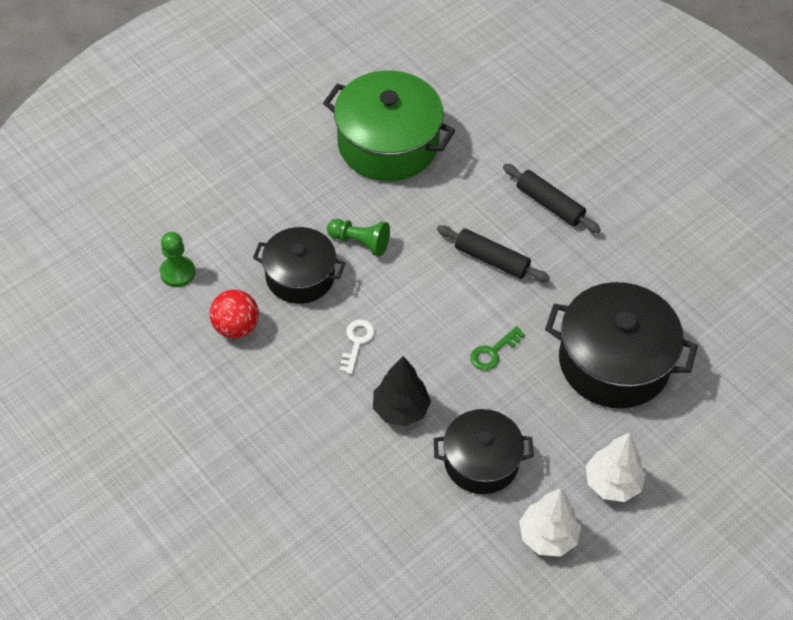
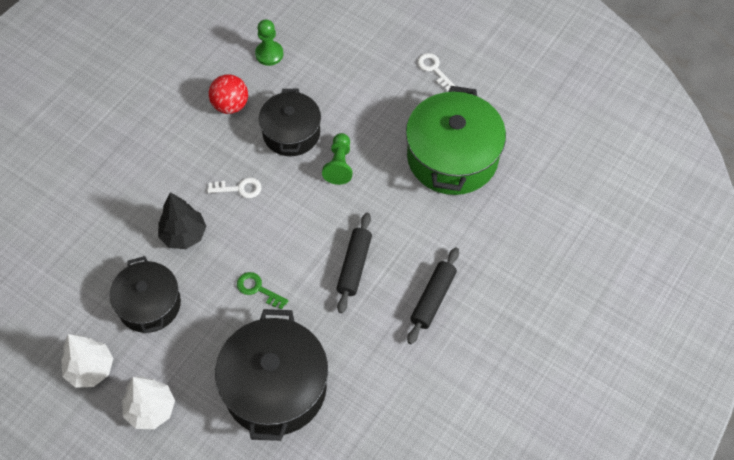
camera: 75 degrees right, 5 degrees up
(268, 129) = (433, 69): none -> white key

